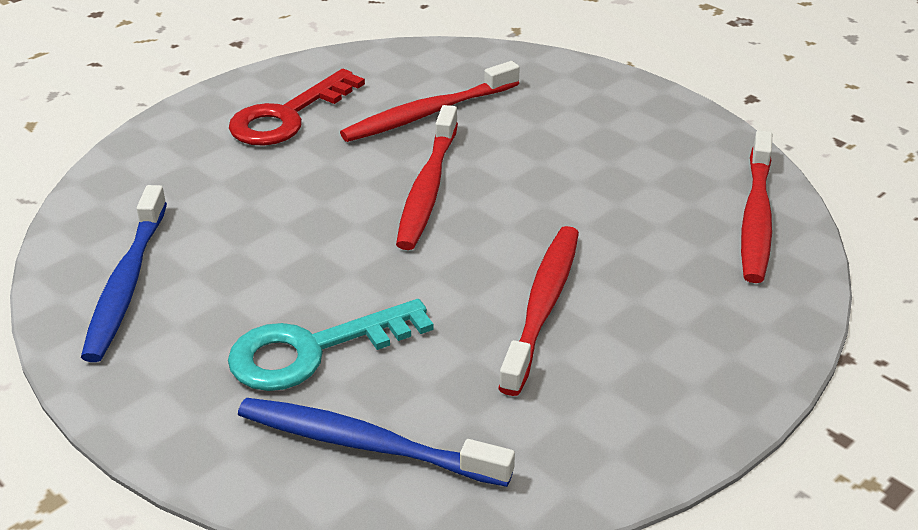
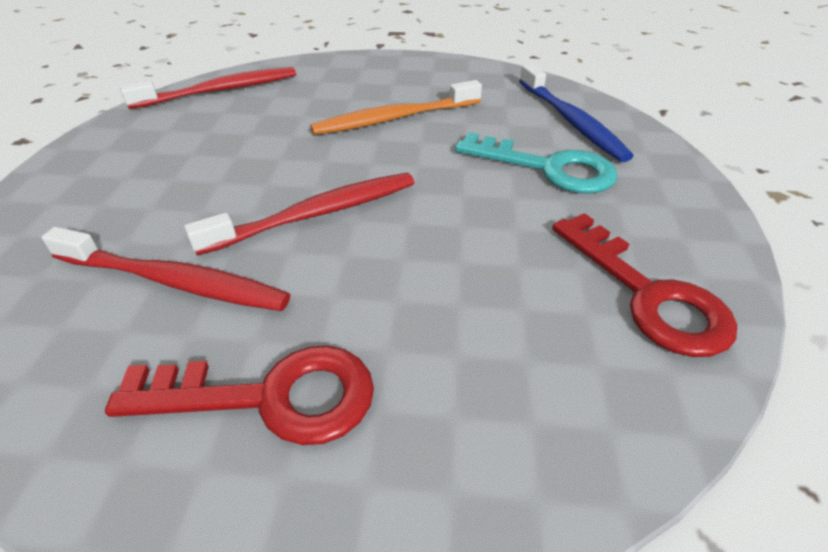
camera: 130 degrees left, 5 degrees up
(126, 283) = (647, 295): blue toothbrush -> red key
(543, 306) = (394, 118): red toothbrush -> orange toothbrush

